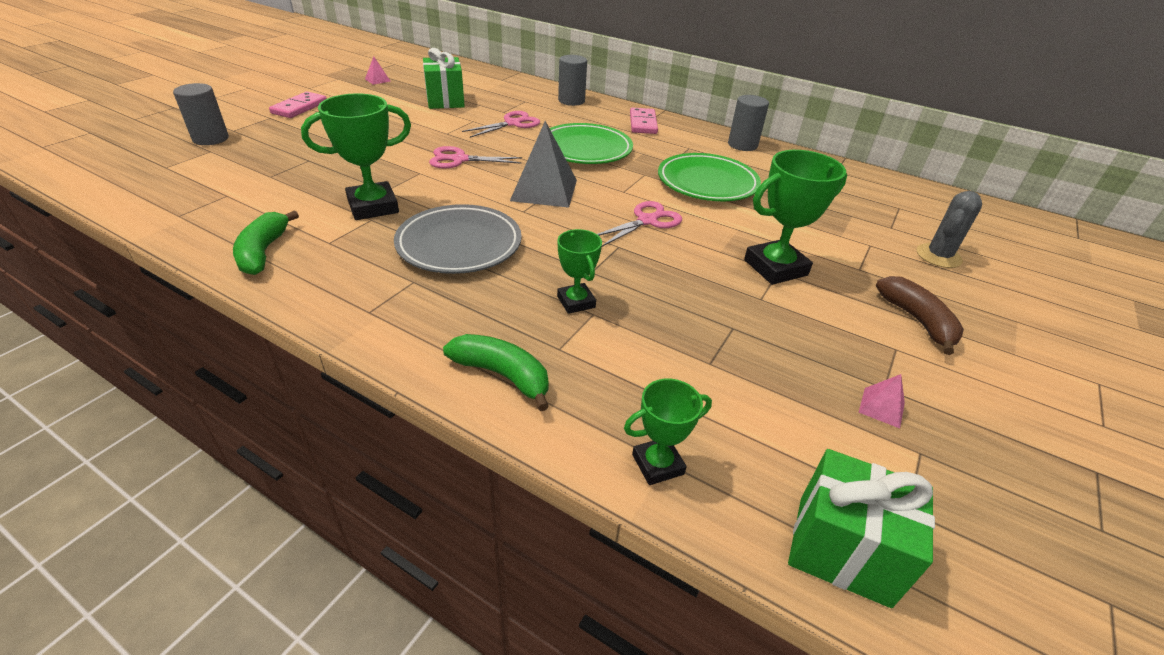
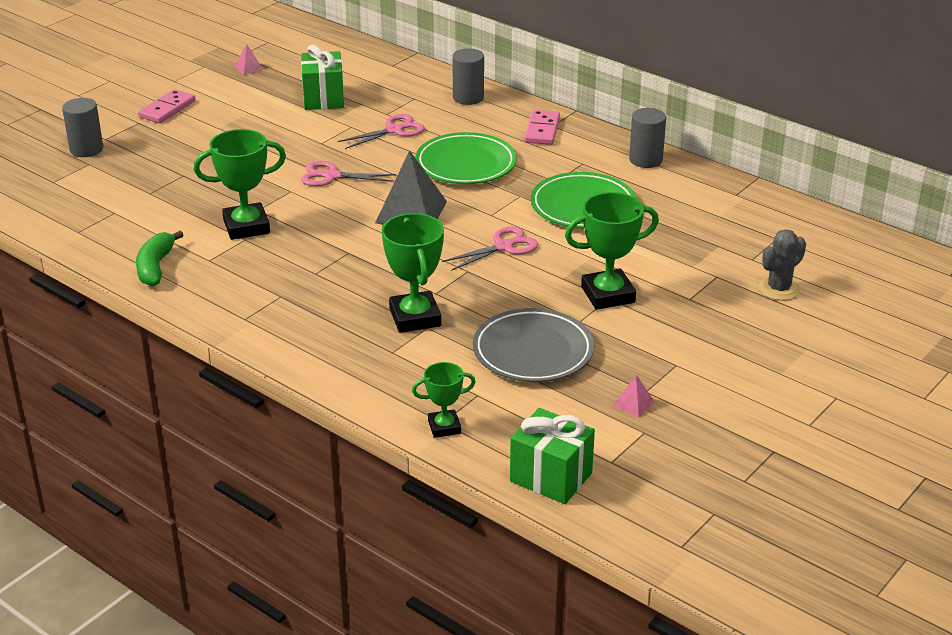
camera: 10 degrees right, 5 degrees down
(459, 244) = (322, 265): grey plate -> grey plate (533, 351)
(502, 375) = (344, 368): green banana -> none
(576, 302) = (415, 317): green trophy -> green trophy, size x1.70
(917, 321) = (712, 344): brown banana -> none

